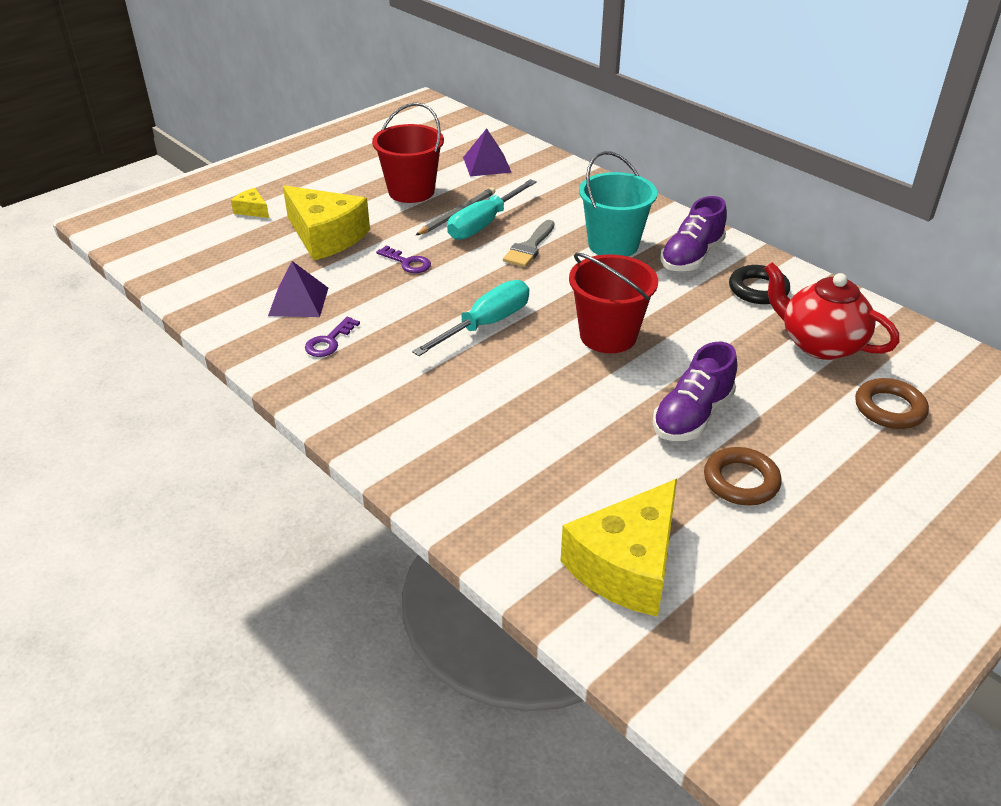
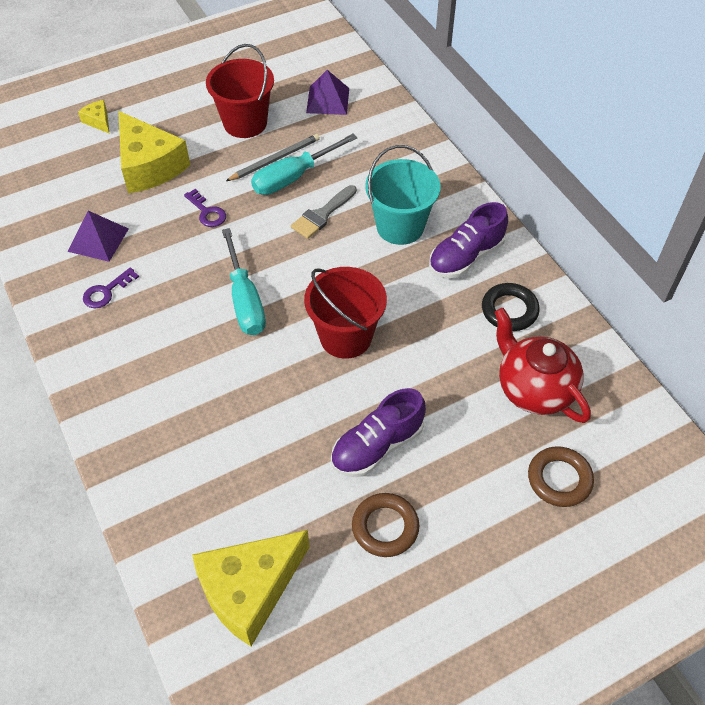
camera: 15 degrees right, 15 degrees up
(486, 324) = (245, 300): turquoise screwdriver -> turquoise screwdriver turned 105 degrees clockwise

